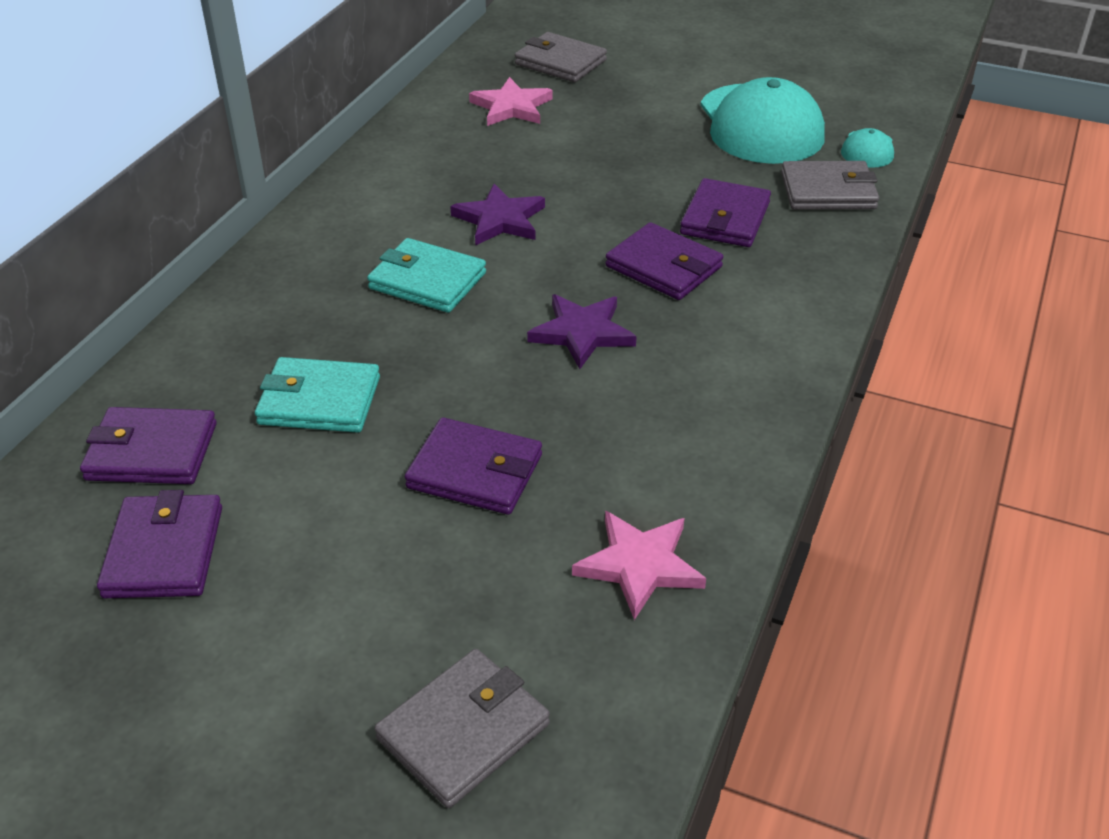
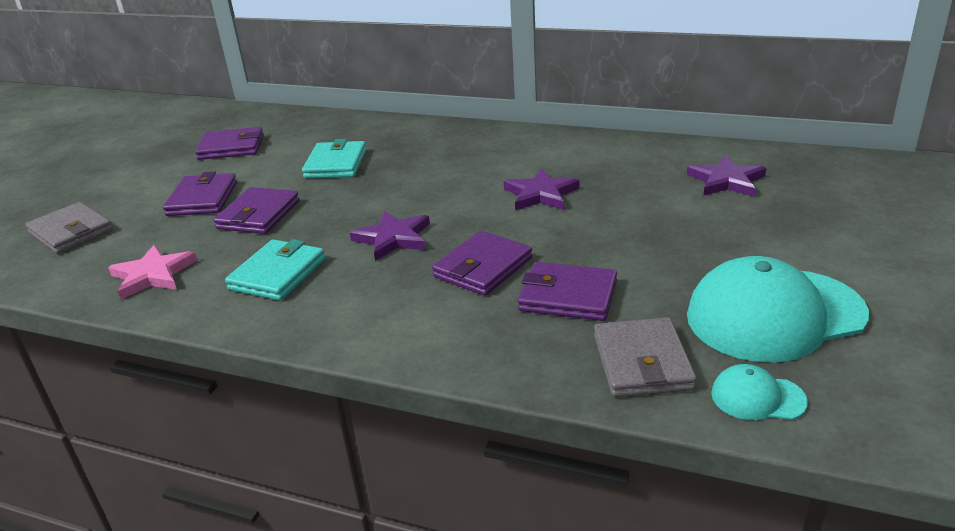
camera: 90 degrees right, 10 degrees down
(152, 452) = (305, 132): purple wallet -> purple wallet (202, 199)
(427, 281) = (457, 178): turquoise wallet -> turquoise wallet (277, 274)
(511, 107) = (726, 181): pink star -> purple star
(560, 62) = (833, 194): grey wallet -> none

